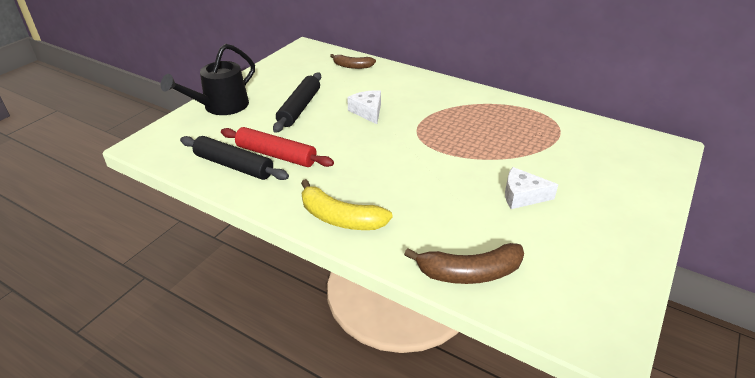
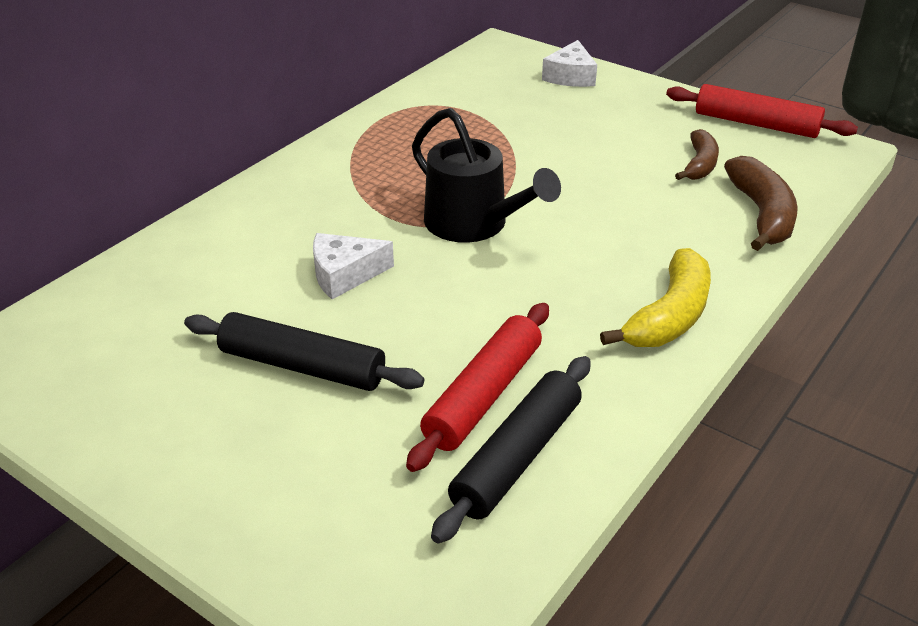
camera: 85 degrees left, 0 degrees up
(221, 106) = (250, 505): black watering can -> black watering can (473, 224)
(352, 66) = (136, 287): brown banana -> brown banana (699, 164)
(522, 196) = (604, 157): white cheese -> white cheese (570, 76)
(624, 285) = (756, 124): none -> red rolling pin

